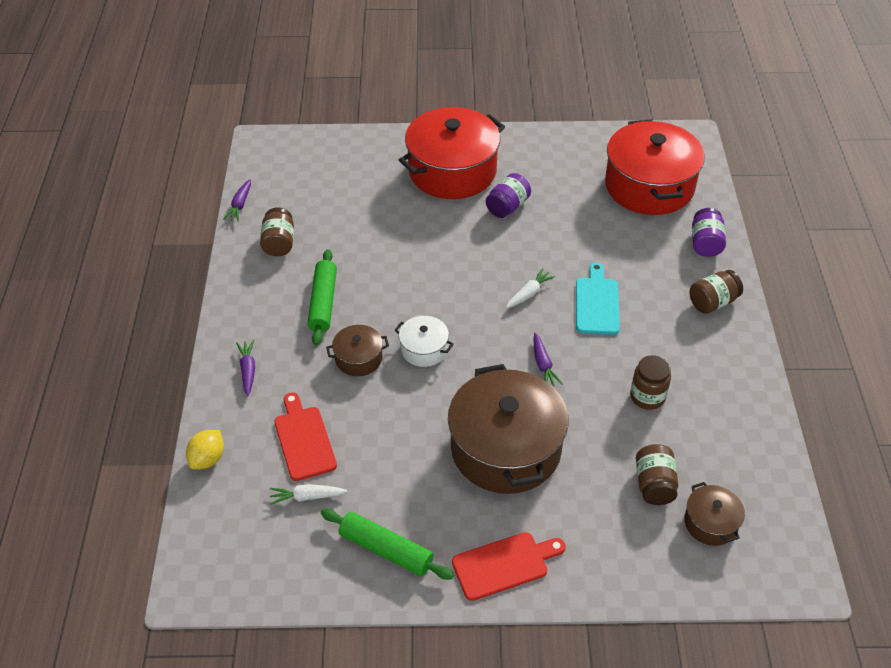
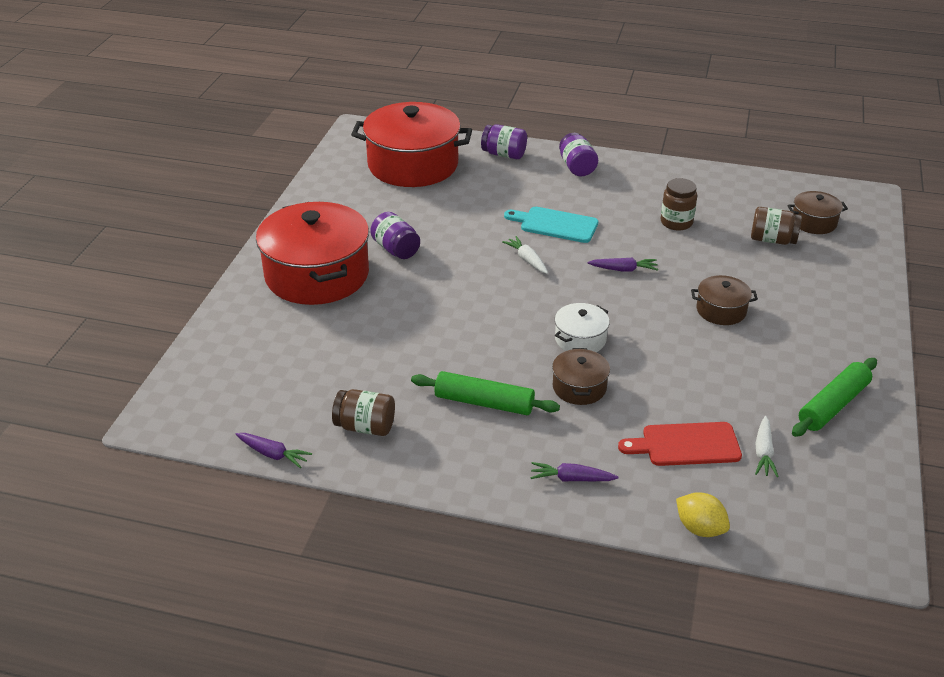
camera: 75 degrees left, 10 degrees down
(504, 565) = (852, 335): red cutting board -> none
(506, 448) = (721, 310): brown pot -> brown pot, size x0.46
(713, 302) = (577, 167): brown jar -> purple jar

